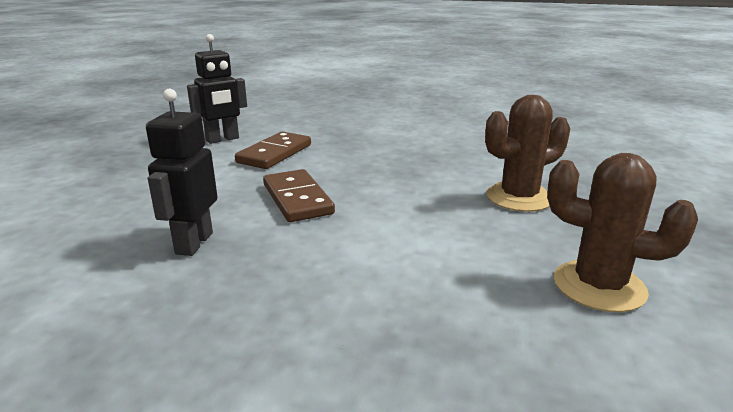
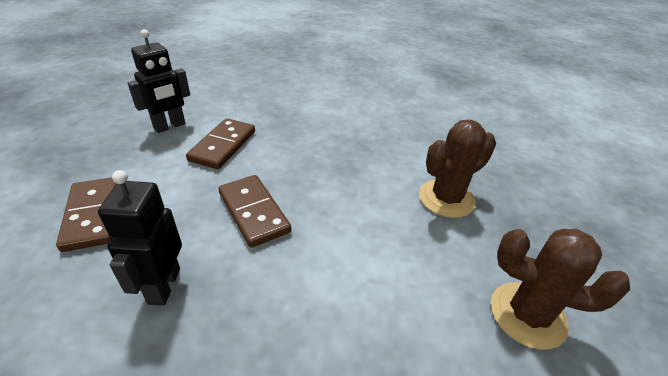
camera: 10 degrees left, 15 degrees up
(134, 195) = (93, 215): none -> brown domino

